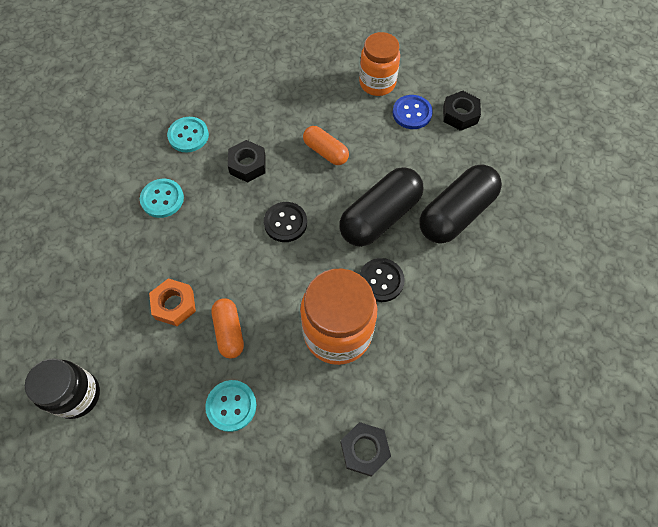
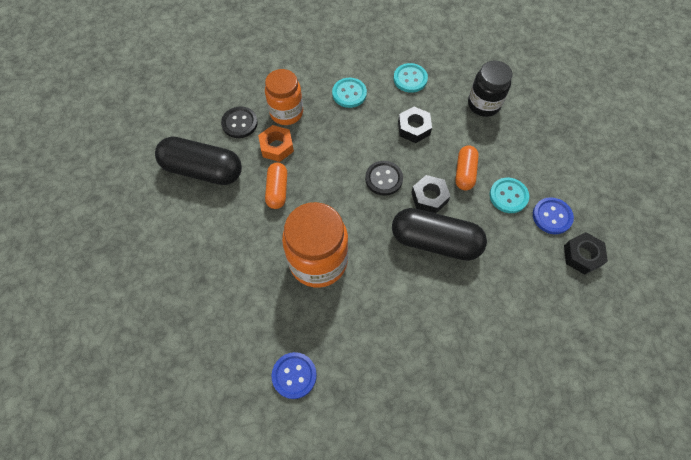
camera: 60 degrees right, 0 degrees up
(77, 395) = (186, 130): black jar -> black jar (483, 104)
(229, 331) = (277, 190): orange capsule -> orange capsule turned 45 degrees counterclockwise
(231, 406) = (226, 221): turquoise button -> turquoise button (508, 196)
(364, 450) = (240, 326): black nut -> black nut (429, 197)
(377, 83) = (560, 175): orange jar -> orange jar (286, 112)
(381, 280) = (380, 270): black button -> black button (239, 123)
(445, 419) = (294, 375): none -> blue button
(456, 213) = (480, 299): black capsule -> black capsule (203, 170)

